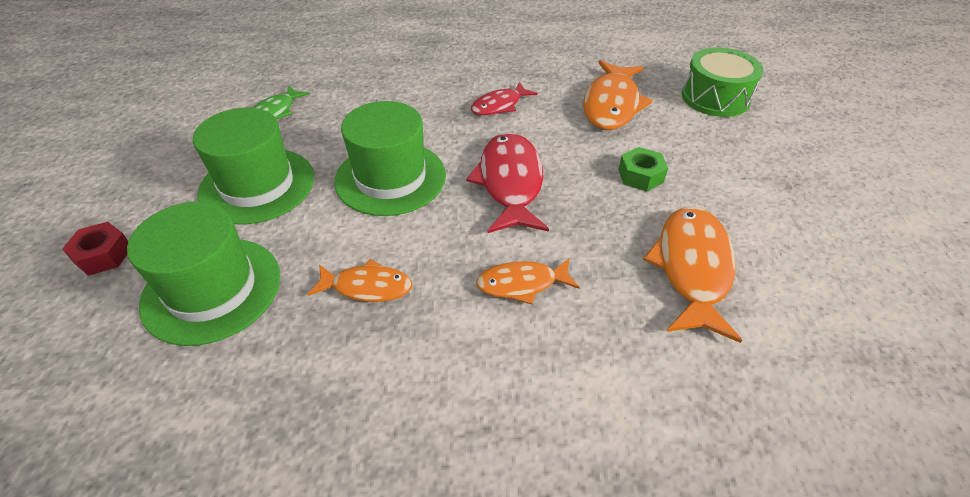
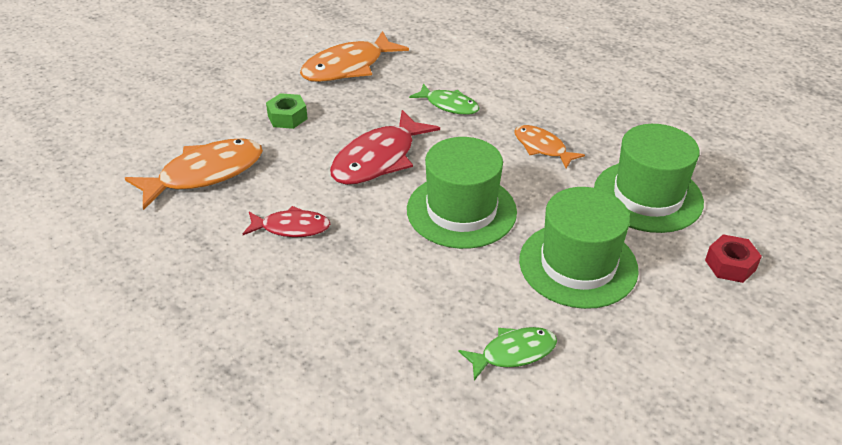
camera: 140 degrees left, 5 degrees down
(522, 284) = (449, 105): orange fish -> green fish
(715, 97) = (123, 134): green drum -> none

